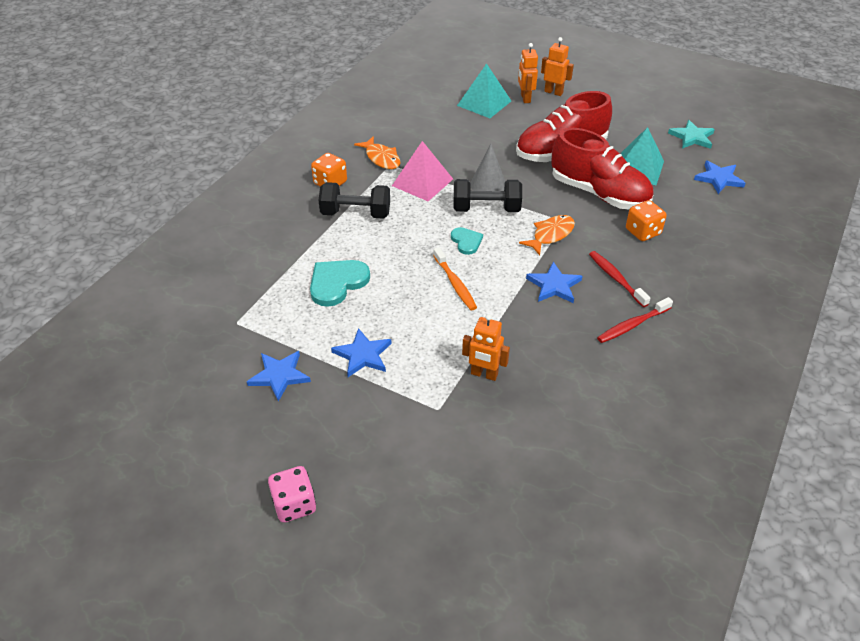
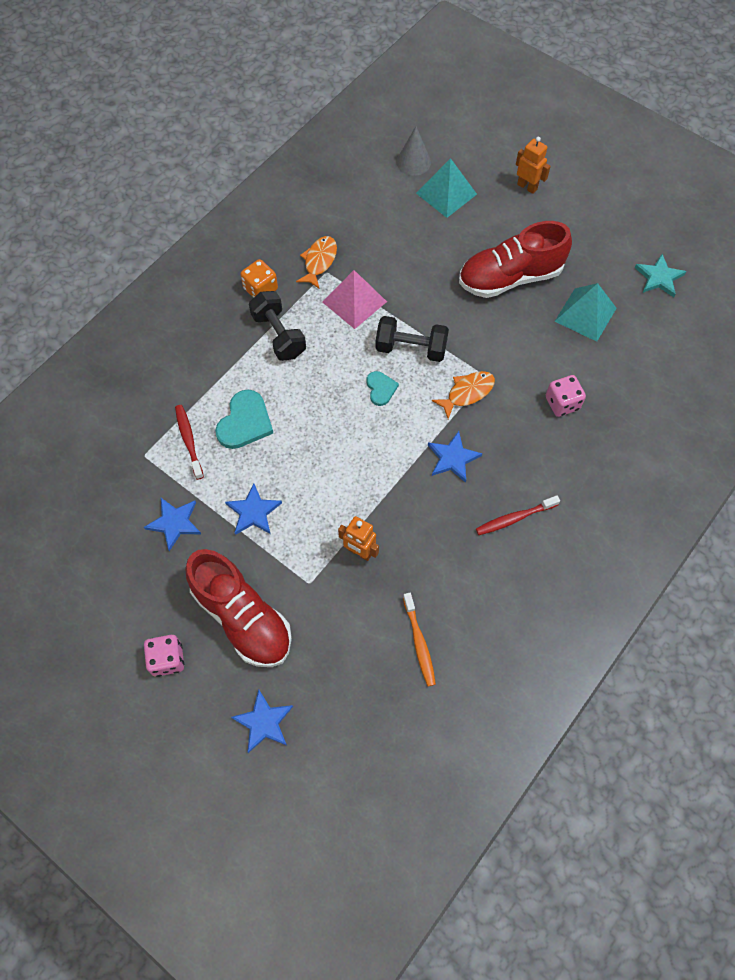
camera: 10 degrees right, 20 degrees up
(337, 283) = (245, 422): turquoise heart -> turquoise heart turned 150 degrees clockwise
(356, 214) = (278, 335): black dumbbell -> black dumbbell turned 45 degrees clockwise
(381, 158) = (319, 261): orange fish -> orange fish turned 135 degrees counterclockwise
(455, 284) = (357, 441): orange toothbrush -> orange toothbrush (419, 642)
(488, 184) = (421, 314): grey cone -> grey cone (413, 162)
(525, 98) = (493, 192): orange robot -> none
(599, 193) = (533, 344): red shoe -> red shoe (242, 617)
(616, 279) = (516, 459): red toothbrush -> red toothbrush (189, 441)
(643, 232) = (562, 403): orange dice -> pink dice
(719, 179) = (667, 342): blue star -> blue star (264, 722)

